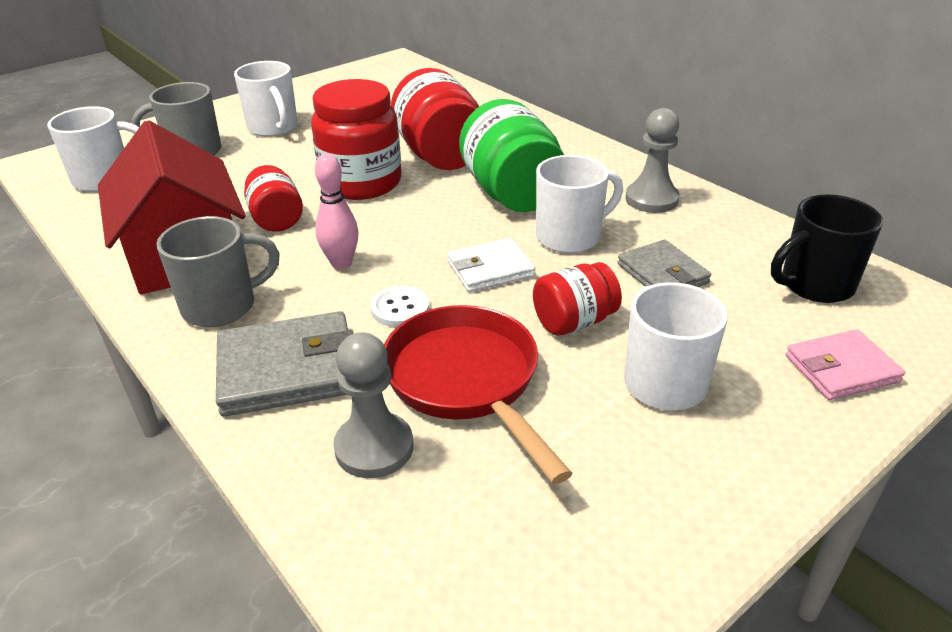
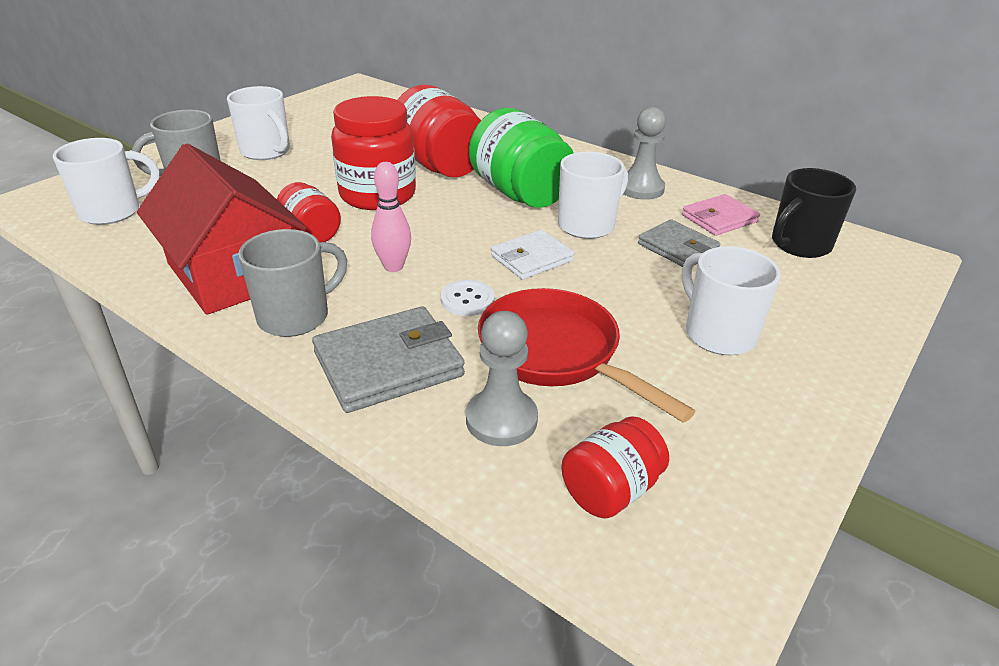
camera: 15 degrees left, 0 degrees up
(574, 322) = (623, 294): red jar -> red jar (610, 490)
(841, 369) = (847, 306): pink wallet -> pink wallet (719, 219)

